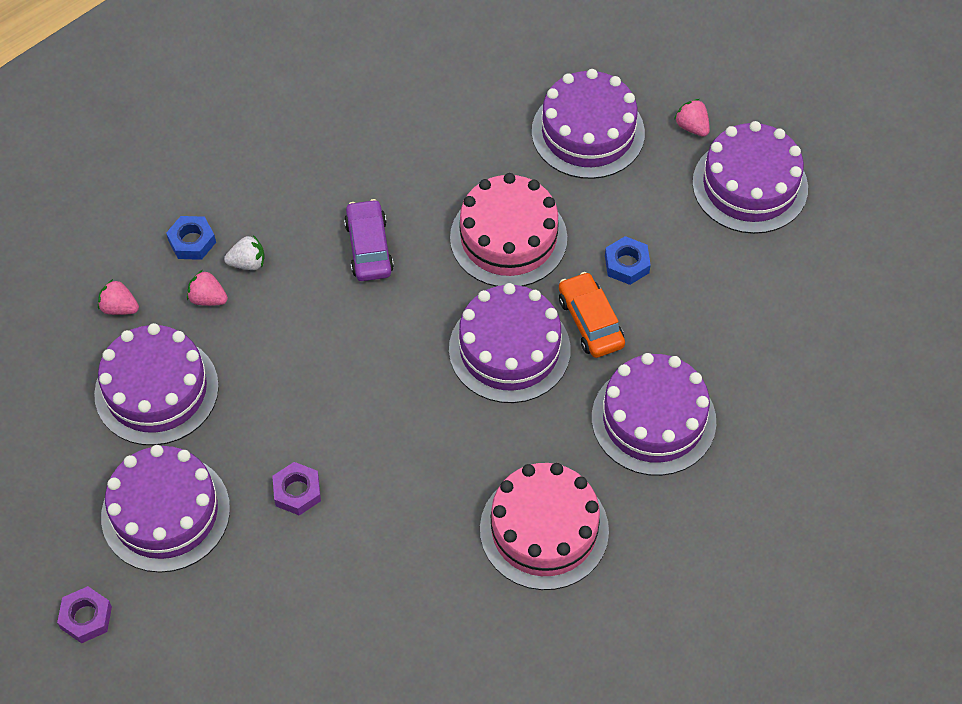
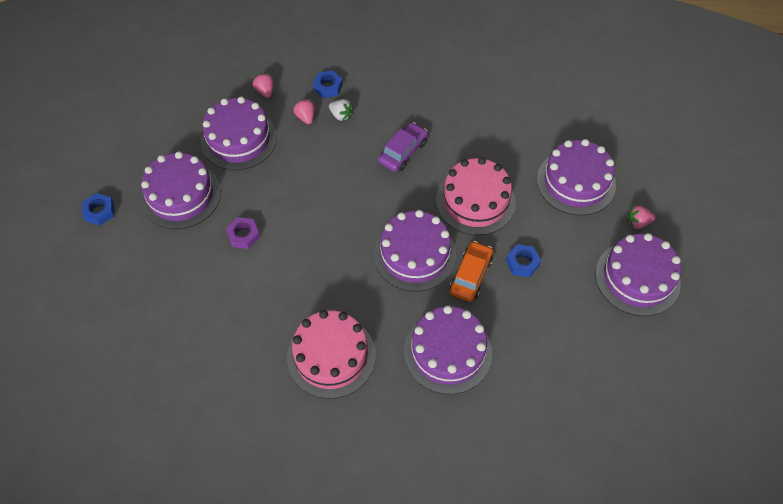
camera: 45 degrees right, 0 degrees up
(86, 617) = (99, 211): purple nut -> blue nut
(692, 127) = (637, 223): pink strawberry -> pink strawberry turned 105 degrees counterclockwise

